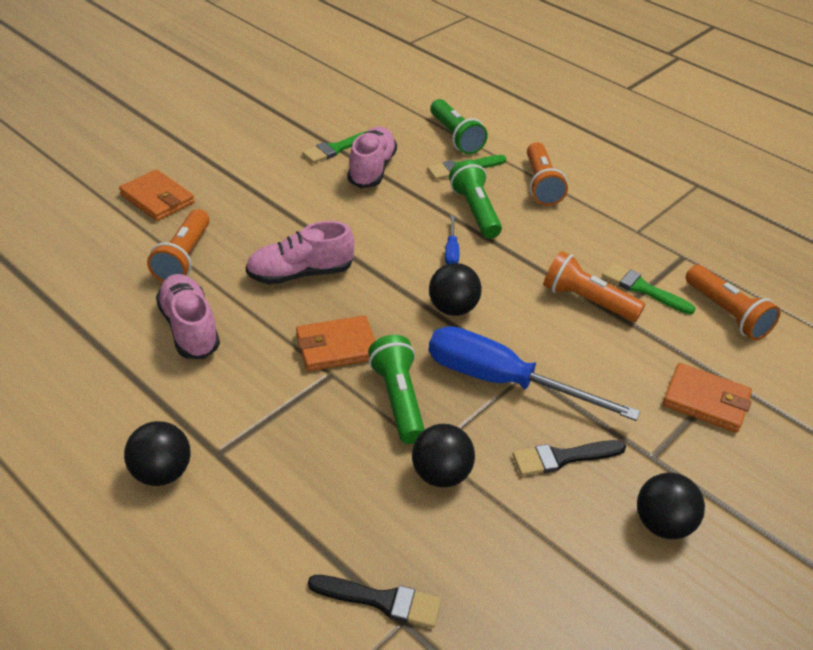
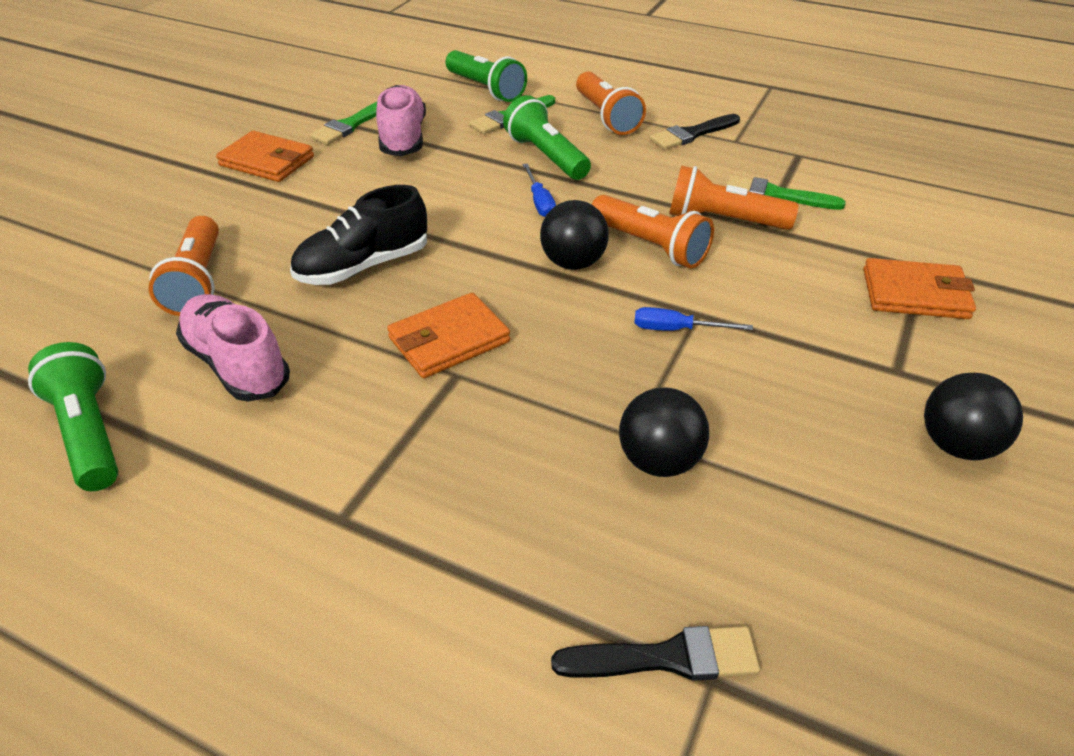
camera: 15 degrees left, 0 degrees up
(157, 199) = (136, 221): orange wallet -> orange wallet (267, 161)
(162, 472) = (266, 569): black ball -> none
(300, 273) = (363, 266): pink shoe -> black shoe
(398, 399) = (558, 382): green flashlight -> green flashlight (89, 432)
(503, 381) = (676, 329): blue screwdriver -> blue screwdriver, size x0.41
(563, 458) = (796, 399): black brush -> black brush (692, 134)
(727, 314) = (879, 200): orange flashlight -> orange flashlight (650, 246)

